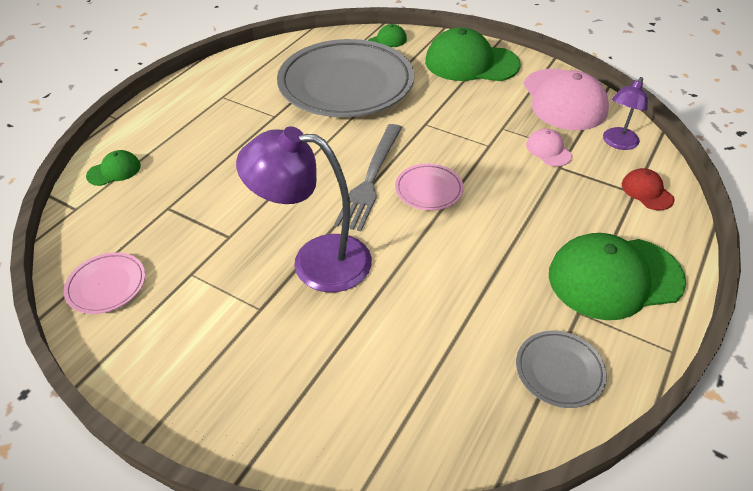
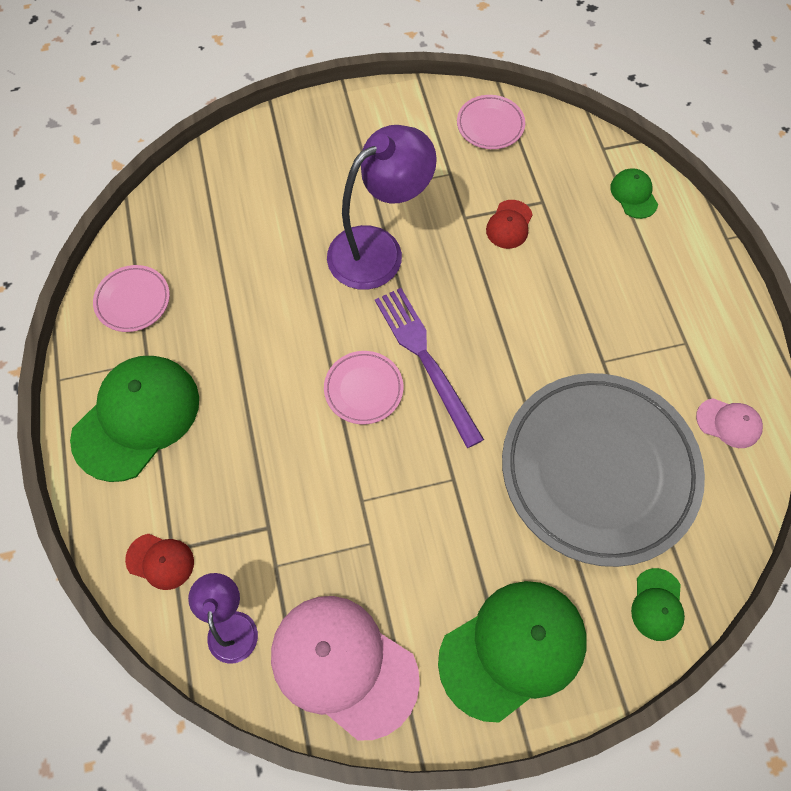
camera: 135 degrees right, 20 degrees up
(114, 171) = (633, 195): green cap -> green cap turned 150 degrees clockwise
(210, 210) = (509, 224): none -> red cap
(371, 179) = (425, 360): grey fork -> purple fork
(548, 150) = (297, 546): pink cap -> pink cap (728, 423)
(559, 371) = (133, 301): grey plate -> pink plate

